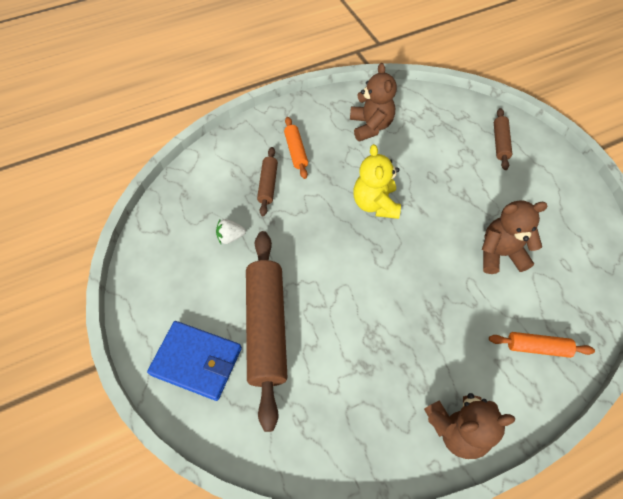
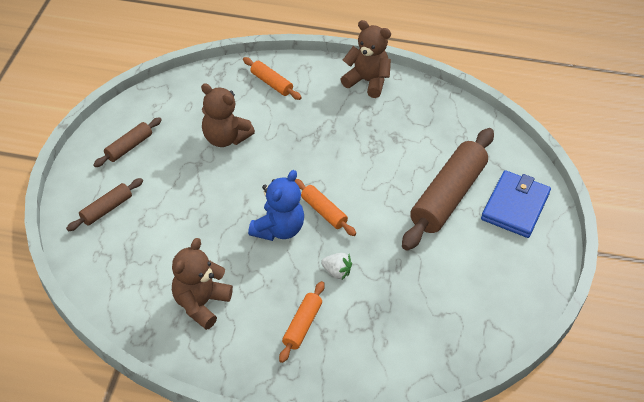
camera: 145 degrees left, 10 degrees down
(197, 361) = (515, 206): blue wallet -> blue wallet turned 60 degrees clockwise
(230, 237) = (430, 280): white strawberry -> white strawberry (336, 272)
(268, 185) = (359, 307): brown rolling pin -> brown rolling pin (129, 147)
(357, 240) = (324, 211): none -> orange rolling pin
(375, 204) = (278, 229): yellow teddy bear -> blue teddy bear

